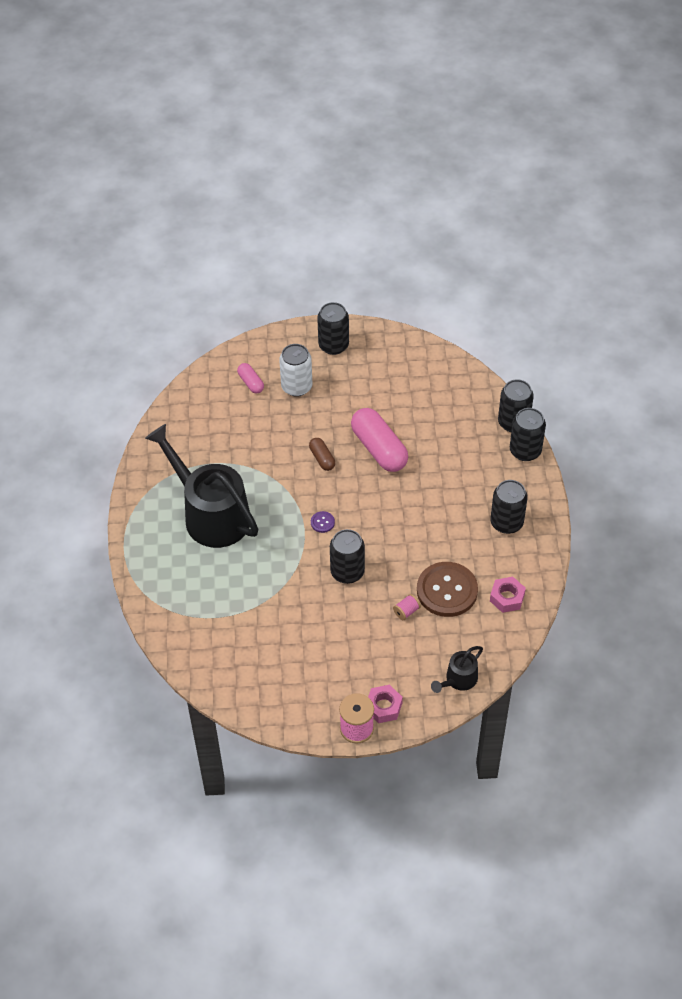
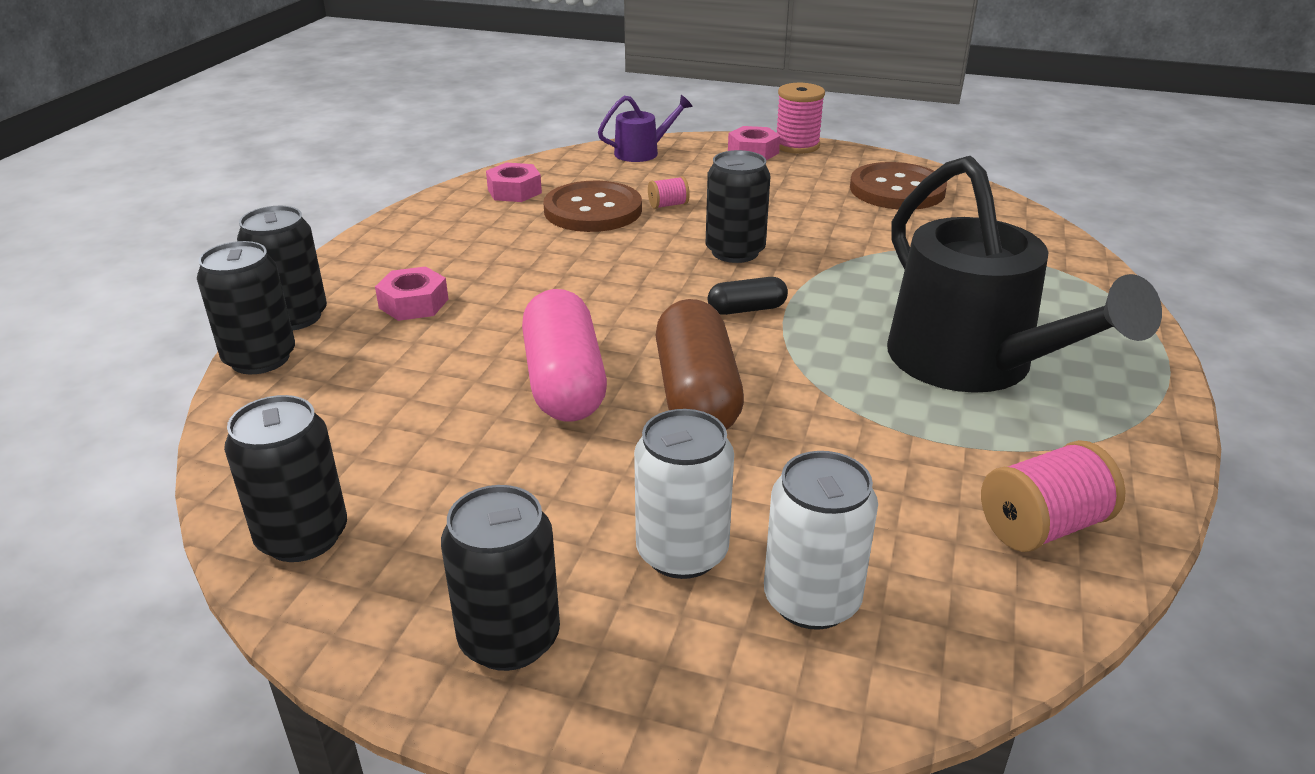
camera: 160 degrees left, 20 degrees down
(180, 432) = (1042, 526): none -> pink spool
(251, 383) = (811, 600): pink capsule -> white can
(273, 679) = (897, 190): none -> brown button
(322, 458) = (696, 394): brown capsule -> brown capsule, size x1.99
(322, 522) = (747, 309): purple button -> black capsule
(458, 679) = (642, 152): black watering can -> purple watering can
(480, 477) = (413, 303): none -> pink nut
(506, 523) = (433, 249): black can -> black can (303, 537)

